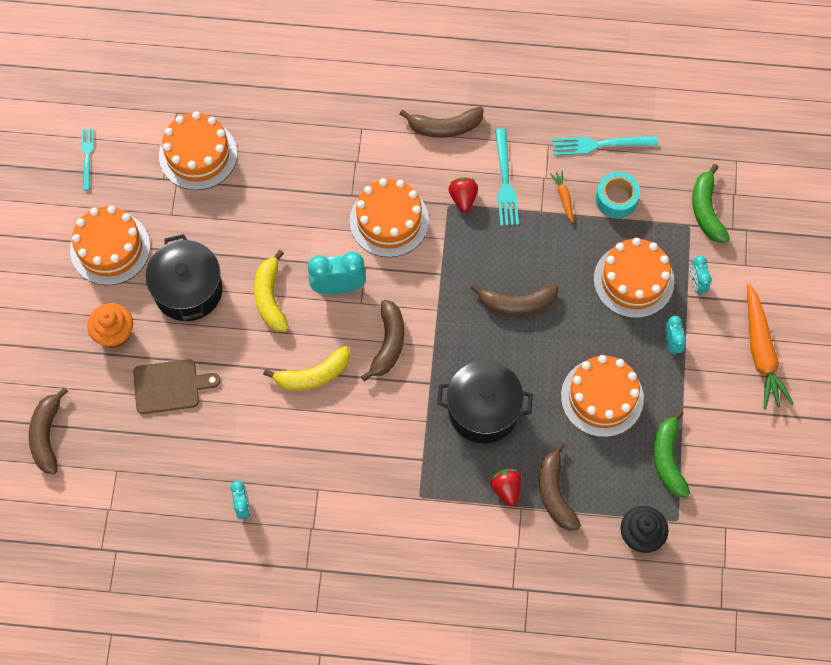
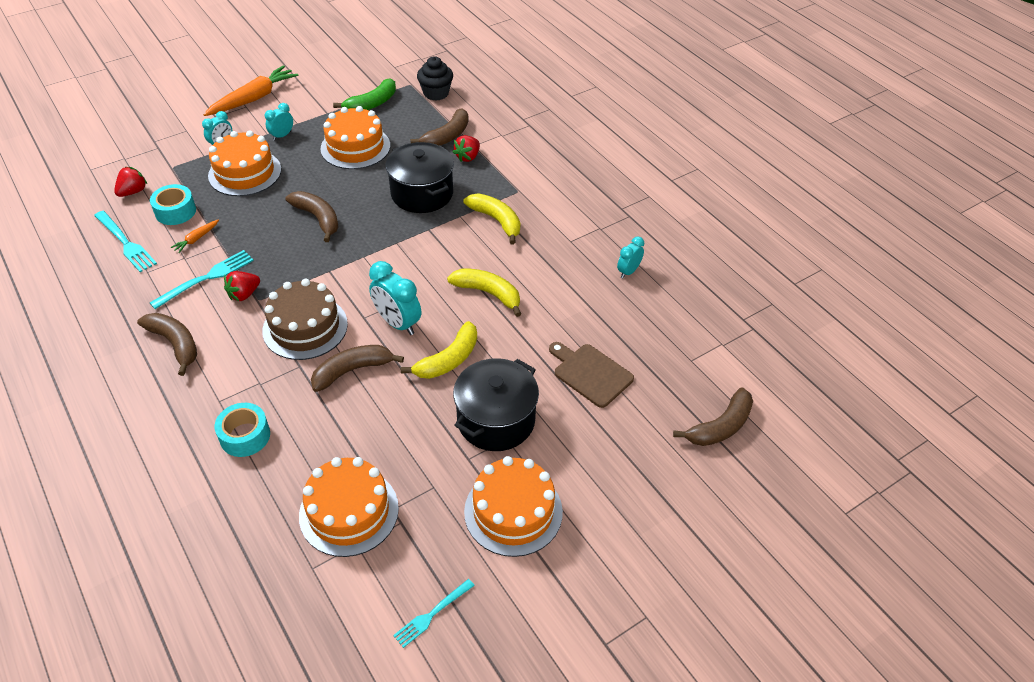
camera: 130 degrees left, 20 degrees down
(114, 333) = (588, 445): orange cupcake -> none
(314, 128) = (245, 436): none -> turquoise tape
(388, 343) = (419, 267): brown banana -> brown banana (352, 370)
(389, 220) = (305, 327): orange cake -> brown cake
(394, 447) = (496, 220): none -> yellow banana
(673, 179) = (133, 192): none -> red strawberry
(706, 210) = (150, 165): green banana -> none

